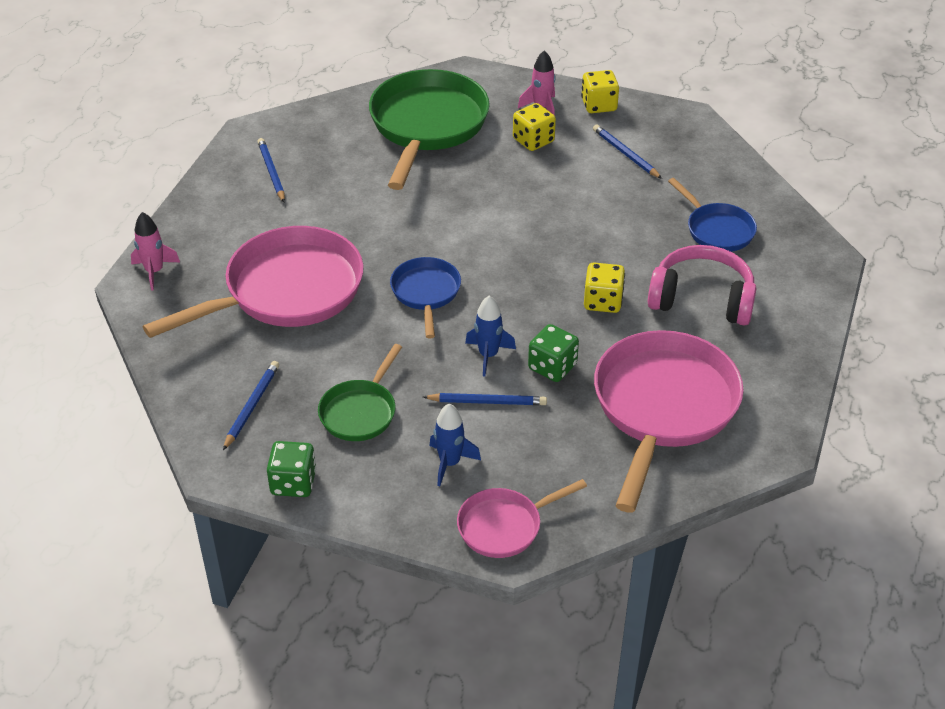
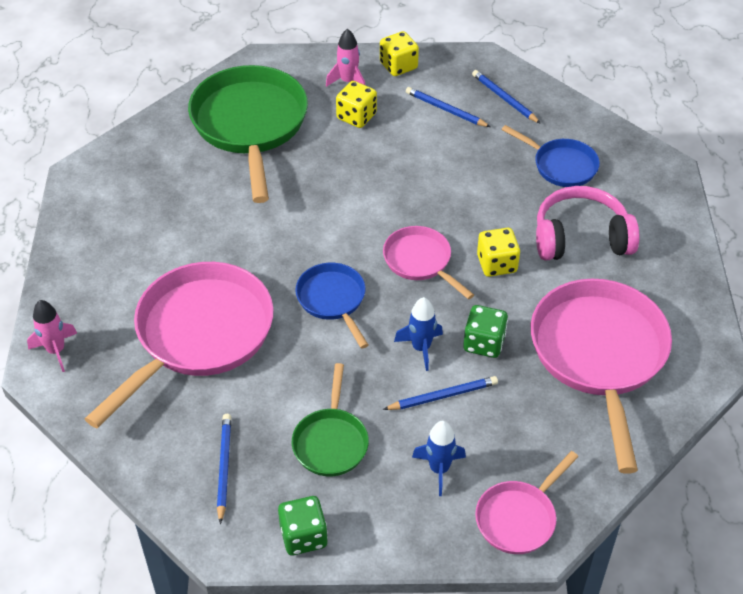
camera: 20 degrees left, 5 degrees up
(271, 172) = (122, 212): blue pencil -> blue pencil (504, 99)
(528, 280) = (420, 261): none -> pink pan

